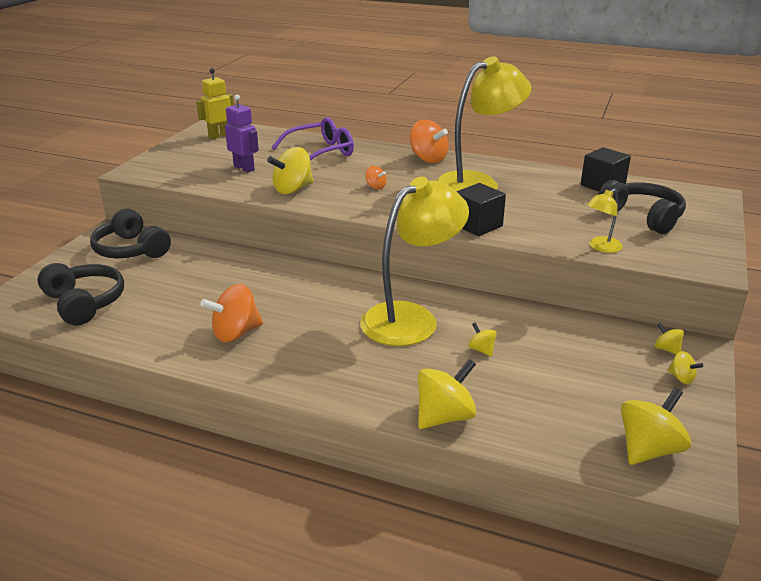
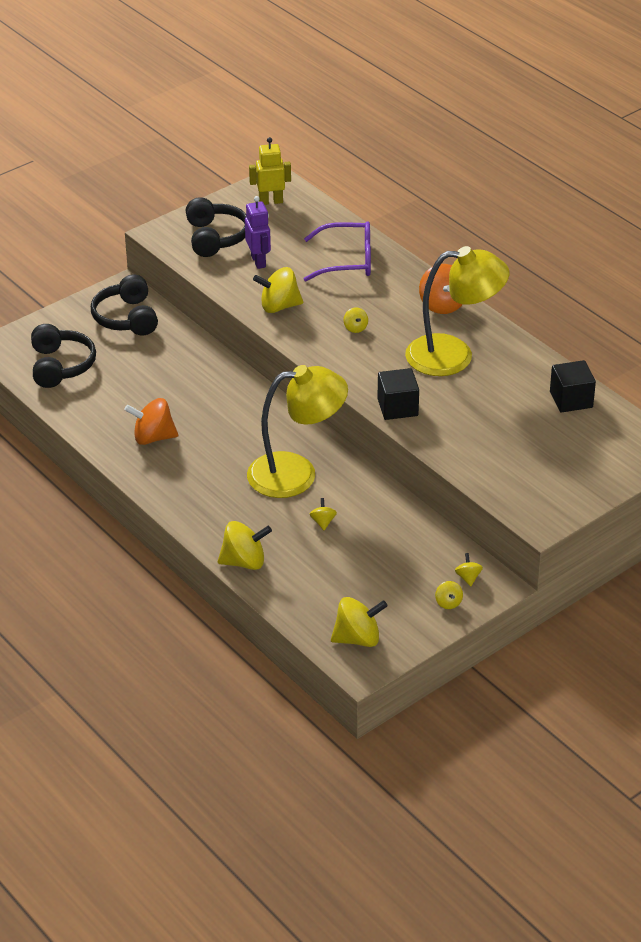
camera: 30 degrees right, 10 degrees up
(375, 187) = (355, 328): orange spinning top -> yellow spinning top
(601, 247) = (474, 469): yellow lamp -> none
(642, 217) = (556, 450): black headphones -> black headphones (215, 237)

